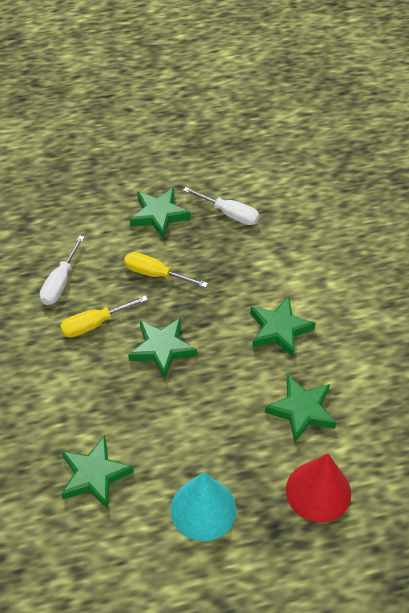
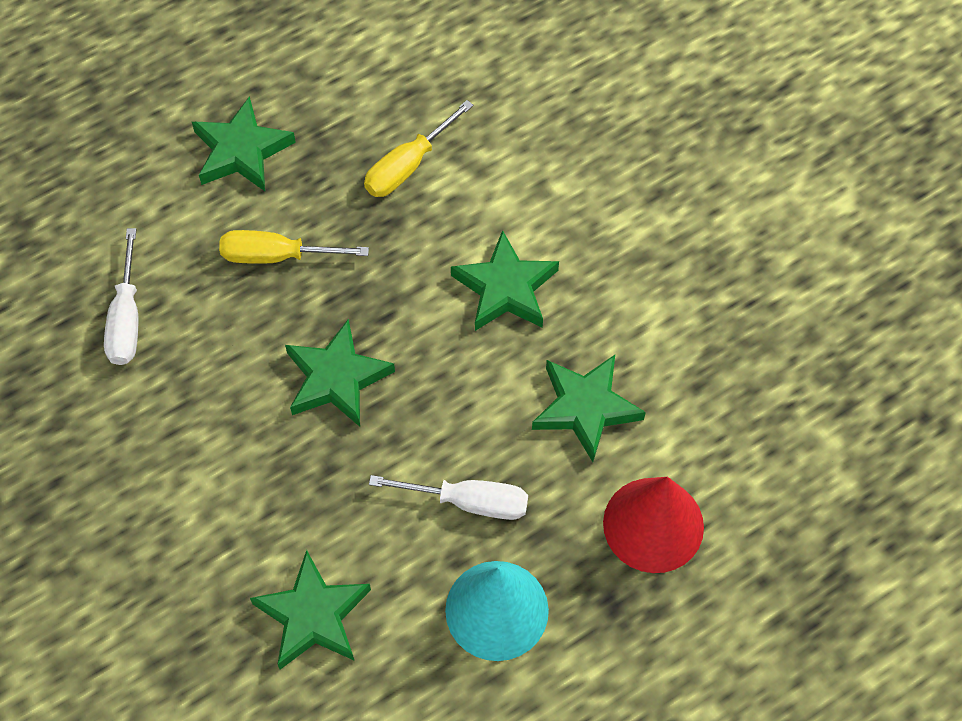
camera: 20 degrees left, 10 degrees up
(95, 324) = (213, 371): yellow screwdriver -> yellow screwdriver (408, 165)
(229, 214) = (354, 114): white screwdriver -> white screwdriver (468, 502)

